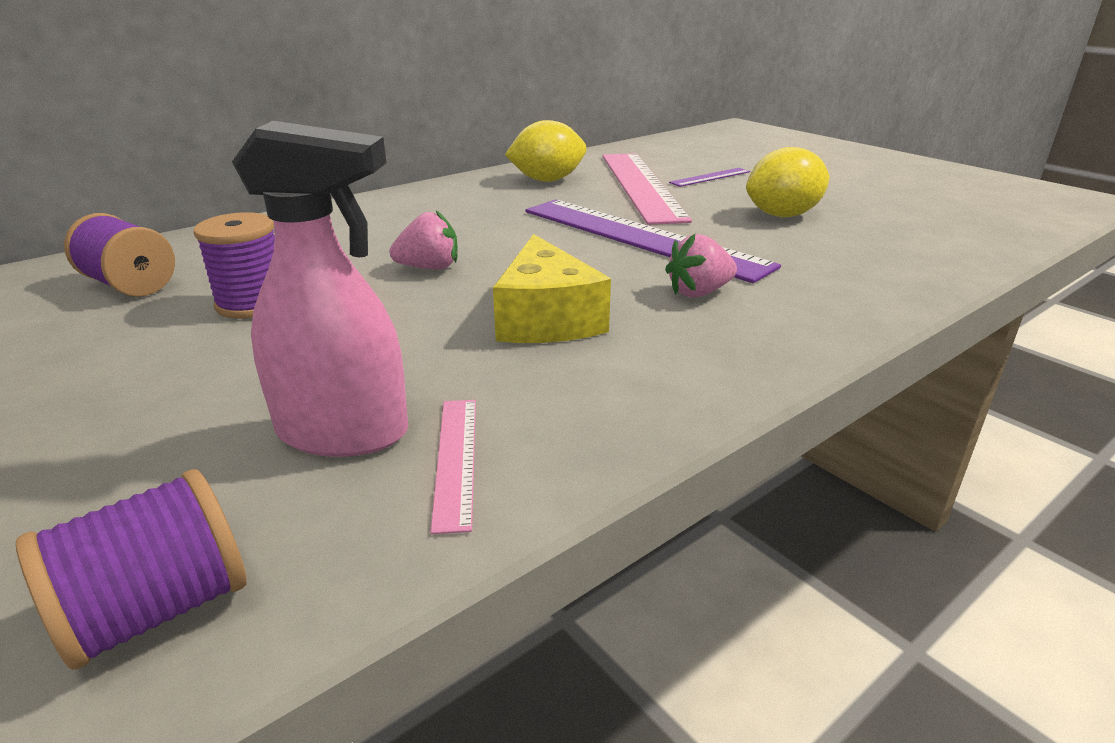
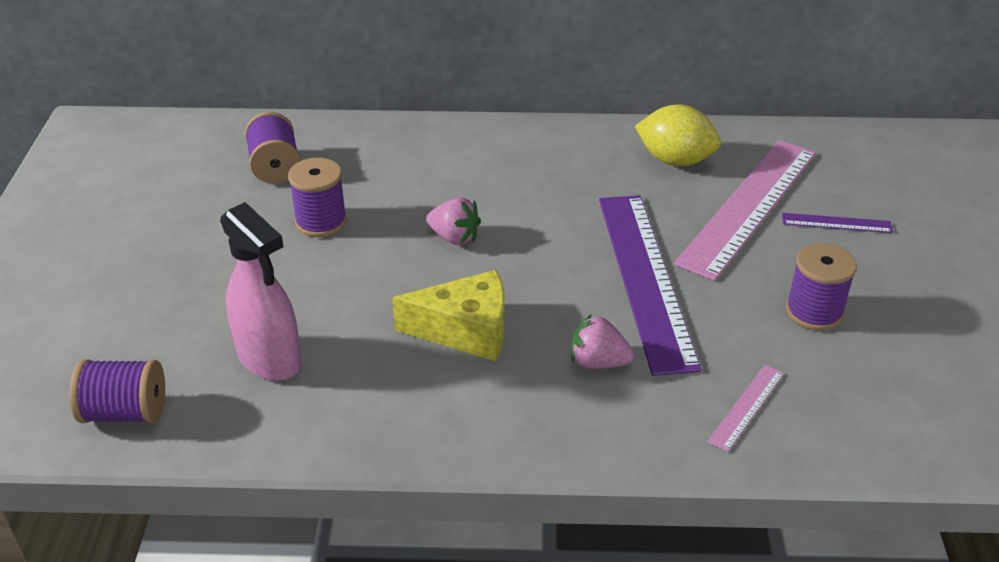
camera: 40 degrees right, 10 degrees up
(455, 459) = (299, 408): pink ruler -> pink ruler (746, 407)
(546, 319) = (466, 330): yellow cheese -> yellow cheese turned 120 degrees counterclockwise
(782, 215) = (814, 312): yellow lemon -> purple spool

